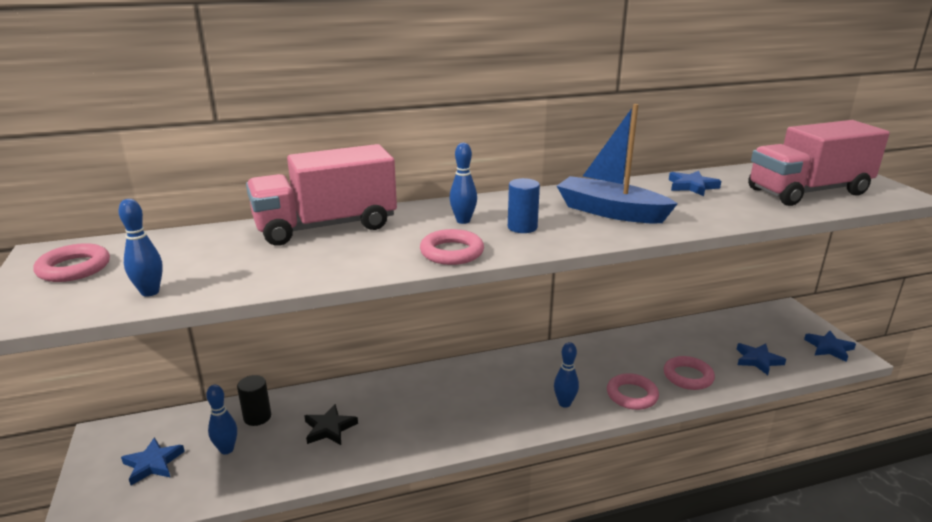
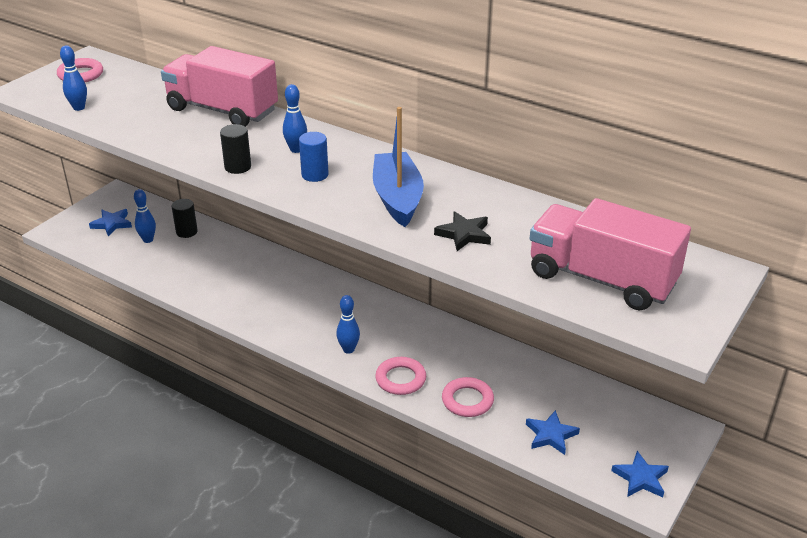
camera: 50 degrees right, 10 degrees up
(329, 428) = (206, 264): black star -> black star (464, 234)
(452, 252) = (238, 167): pink ring -> black cylinder
(692, 186) = (520, 216): blue star -> none

